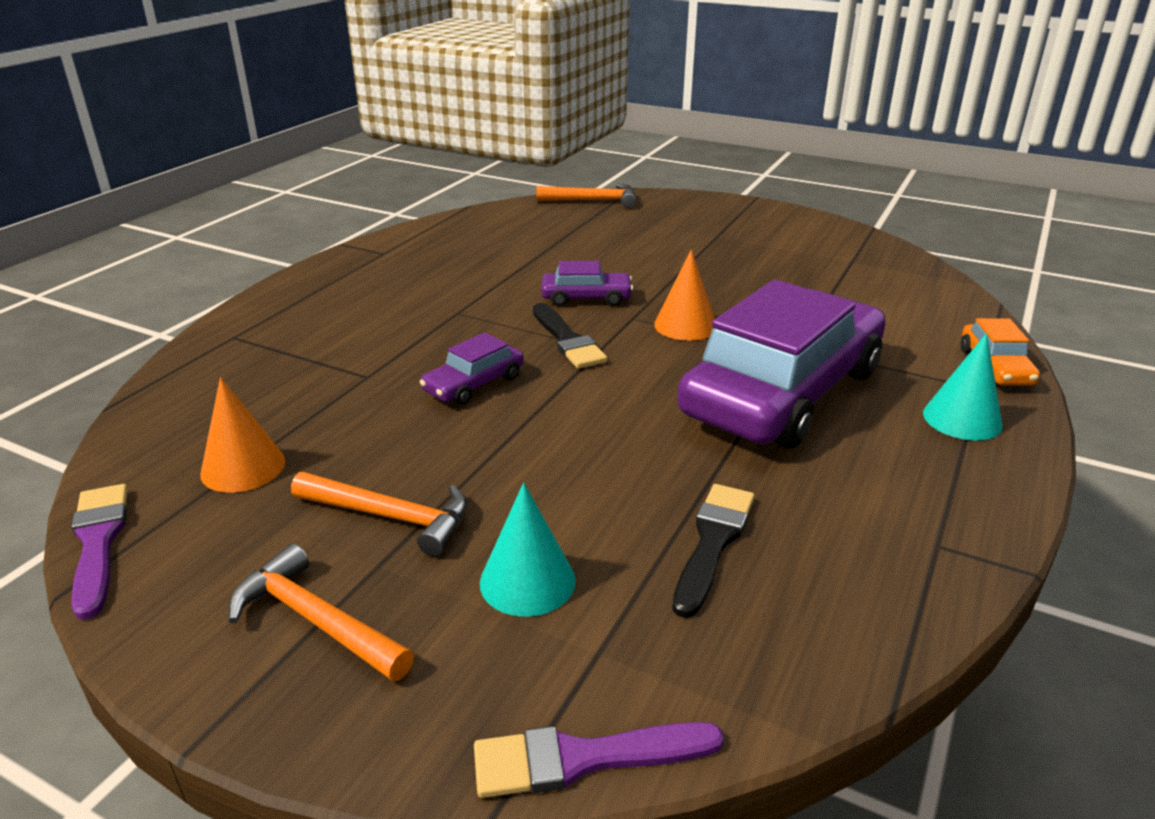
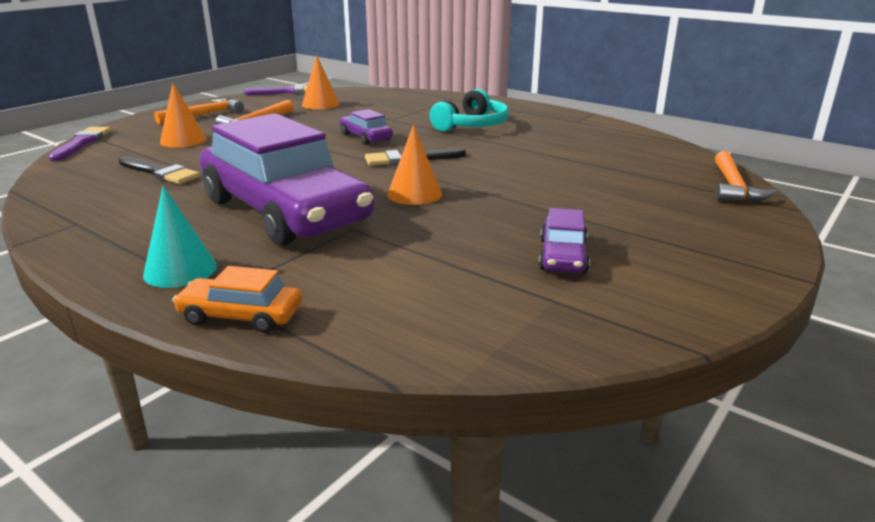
camera: 100 degrees right, 5 degrees down
(404, 312) = (472, 125): none -> turquoise headphones
(527, 581) = (183, 140): turquoise cone -> orange cone
(586, 298) = (479, 168): purple car -> purple car (562, 256)

